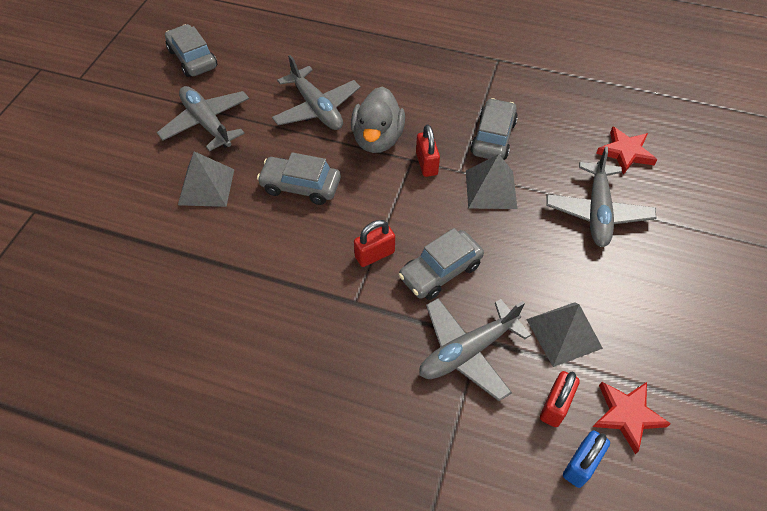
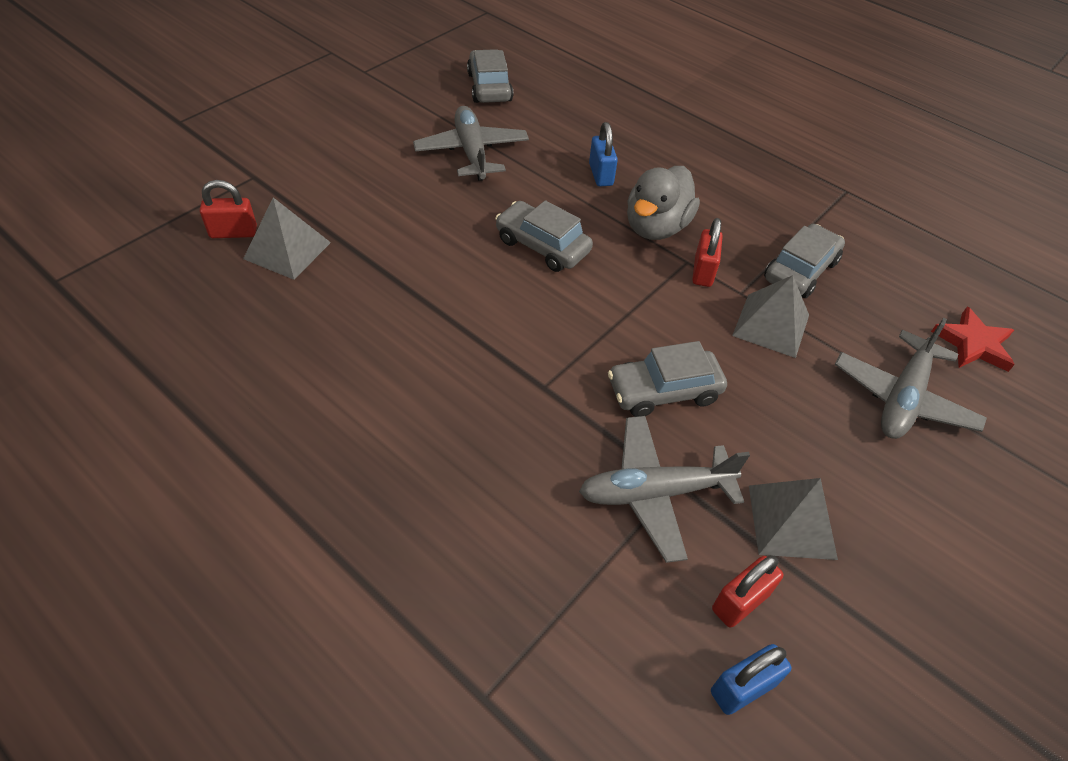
camera: 20 degrees right, 5 degrees down
(206, 186) = (439, 212): grey pyramid -> grey pyramid (287, 250)
(317, 108) = (601, 175): grey plane -> blue padlock
(374, 255) = (592, 345): red padlock -> red padlock (233, 232)
(627, 415) = (836, 655): red star -> none

